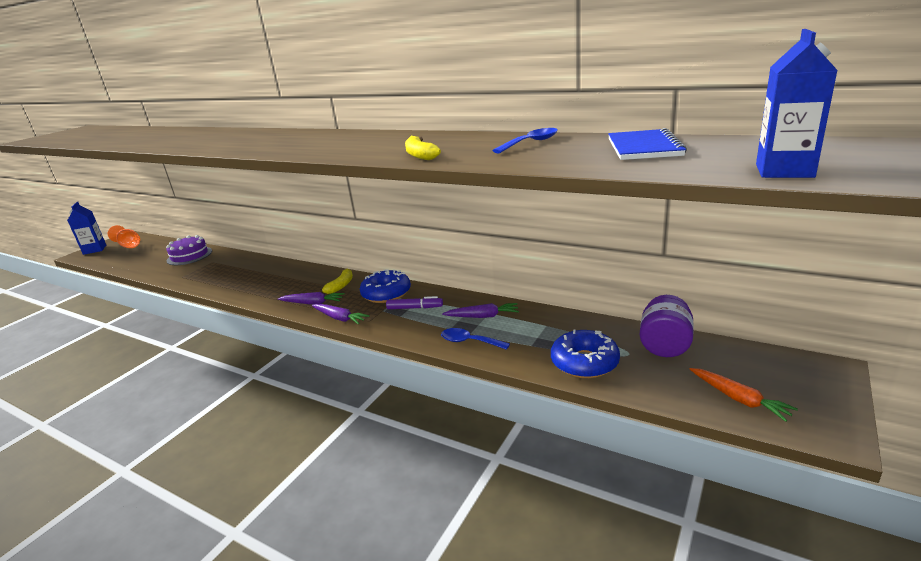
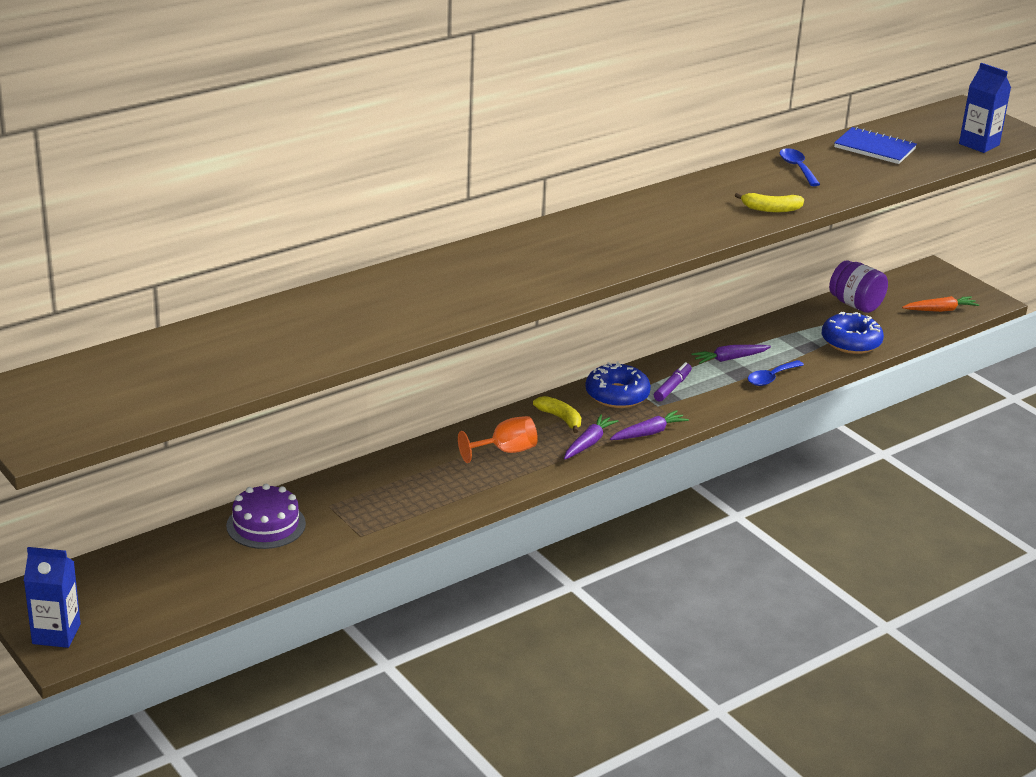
camera: 70 degrees left, 5 degrees up
(129, 245) = (96, 591): orange goblet -> orange goblet (505, 451)
(483, 316) = (729, 359): purple carrot -> purple carrot turned 135 degrees counterclockwise

